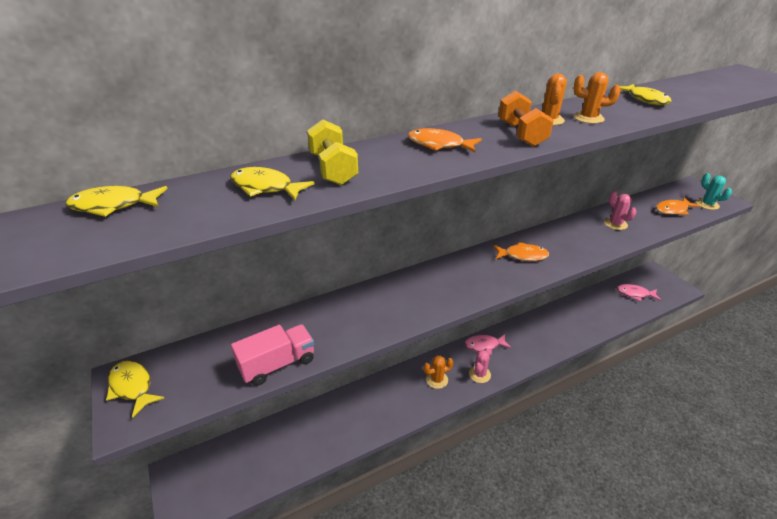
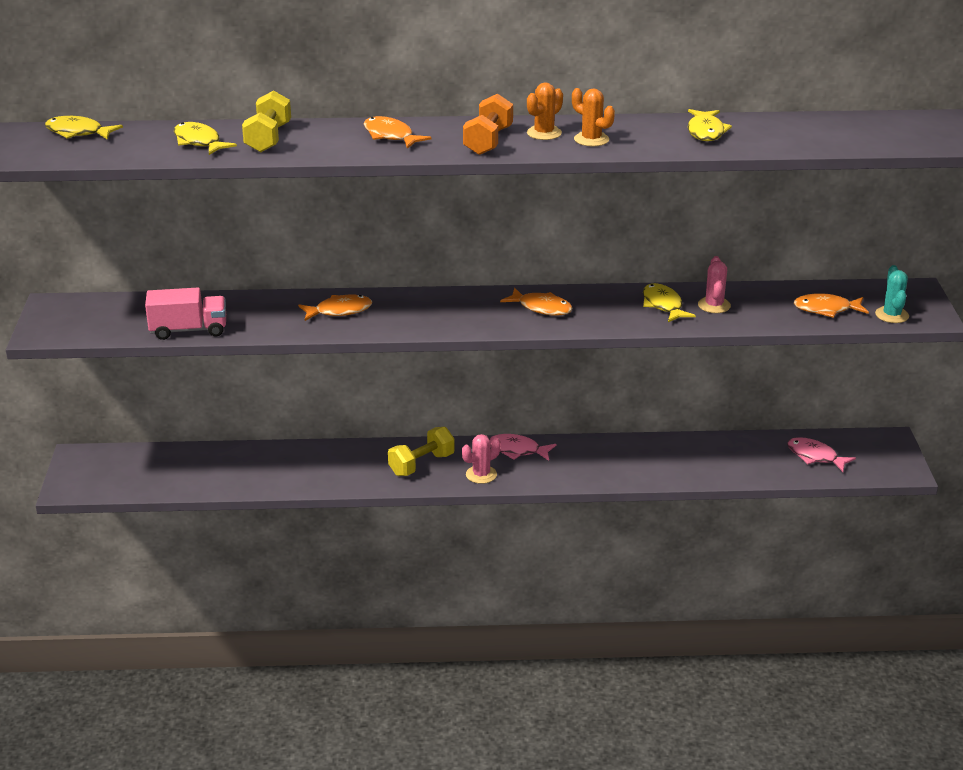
camera: 25 degrees right, 5 degrees down
(132, 387) = (57, 314): yellow fish -> yellow fish (663, 305)
(389, 301) = (339, 311): none -> orange fish
(437, 380) = (421, 464): orange cactus -> yellow dumbbell

